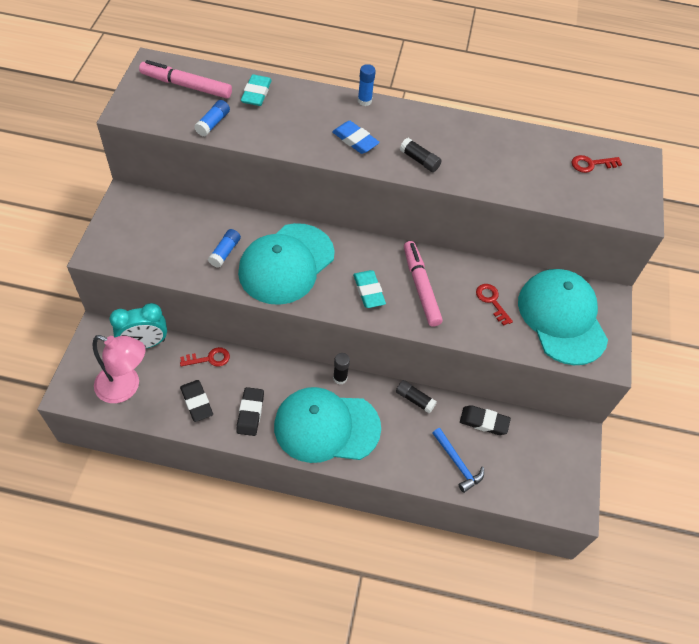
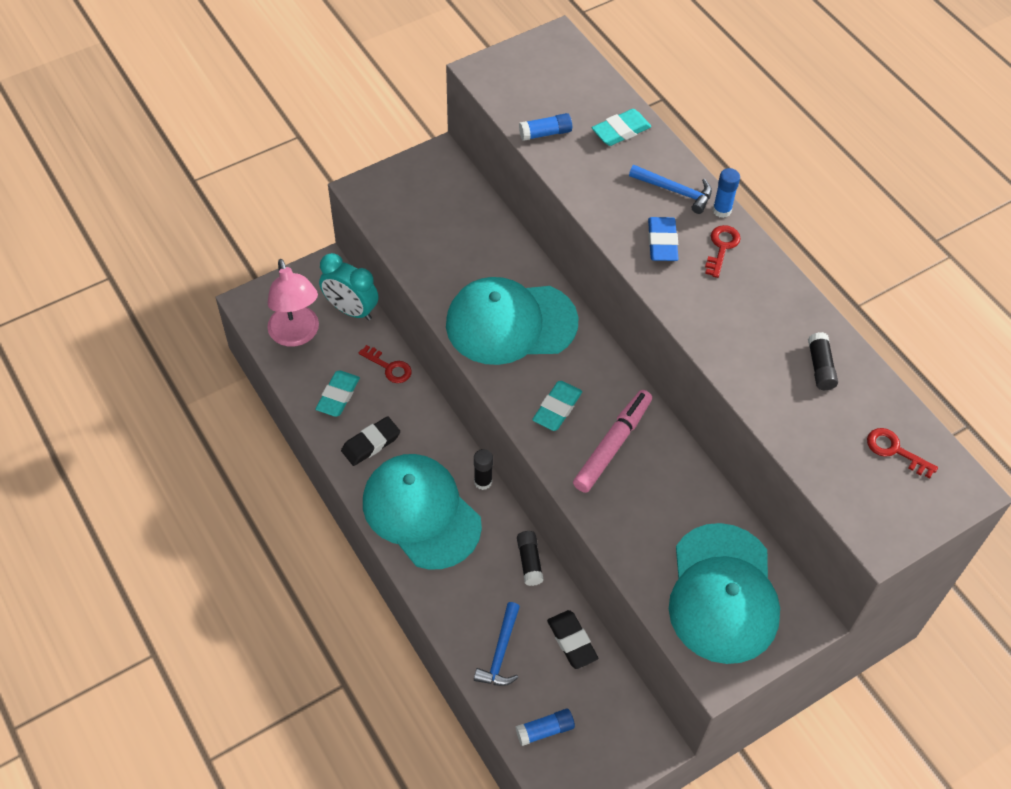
camera: 50 degrees right, 0 degrees up
(186, 86) = (563, 80): pink marker -> none
(196, 402) = (338, 396): black eraser -> turquoise eraser
(225, 252) = (468, 270): blue glue stick -> blue glue stick (545, 730)
(327, 107) = (675, 191): none -> blue hammer
(419, 160) = (703, 308): black glue stick -> black glue stick (820, 367)
(491, 301) = (668, 516): red key -> red key (721, 247)
(562, 318) = (723, 593): turquoise cap -> turquoise cap turned 150 degrees clockwise

